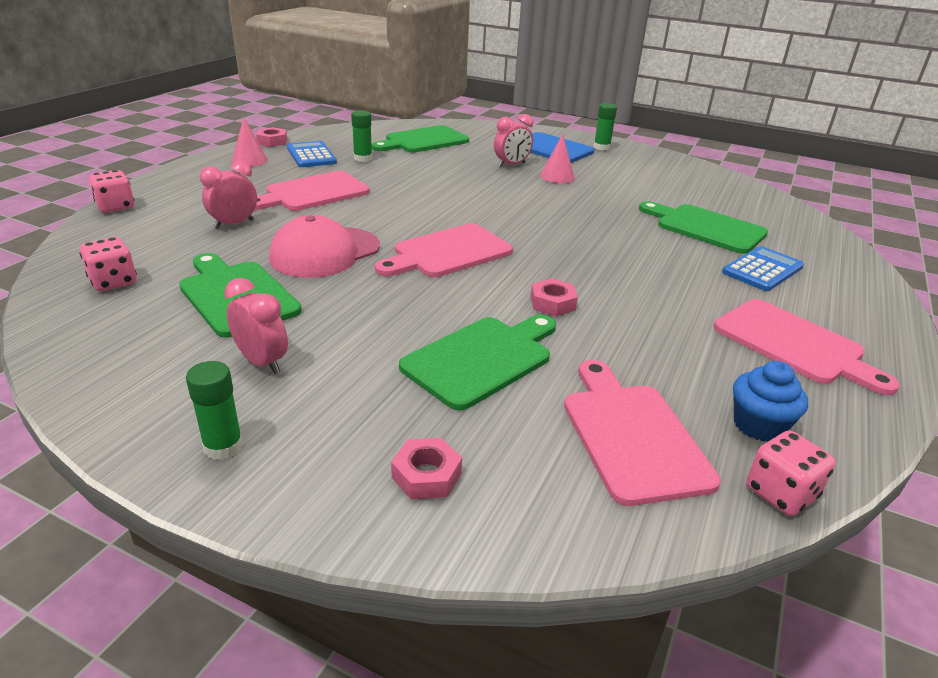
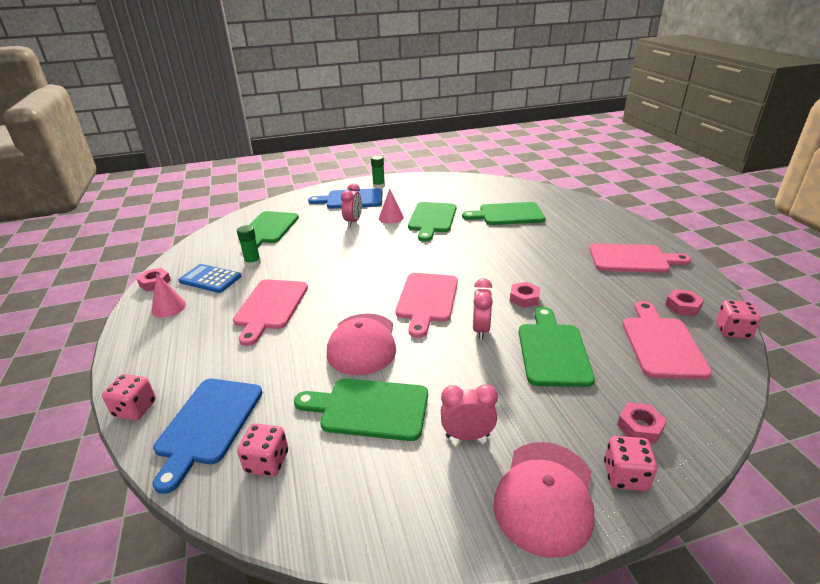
camera: 40 degrees left, 0 degrees up
(130, 239) = (208, 424): none -> blue cutting board
(223, 446) = (545, 496): green glue stick -> pink cap
(234, 224) = (263, 362): pink clock -> pink clock (480, 329)
(320, 494) = (625, 476): none -> pink dice
(599, 195) = (432, 219): none -> green cutting board
(632, 436) = (661, 344): pink cutting board -> pink cutting board turned 60 degrees clockwise
(758, 425) = (683, 306): blue cupcake -> pink nut
(762, 270) = (564, 226): blue calculator -> none

